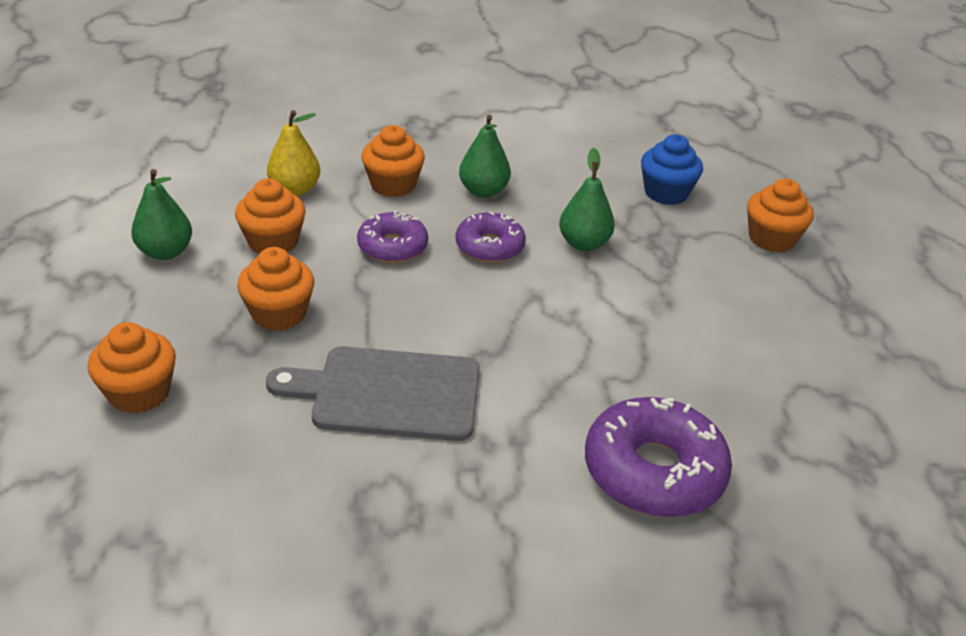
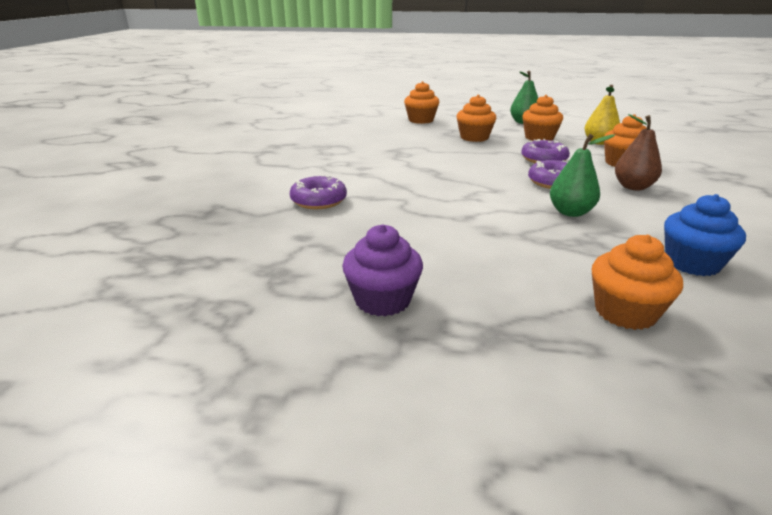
camera: 105 degrees right, 10 degrees down
(388, 393) = (408, 152): grey cutting board -> none
(483, 191) = (633, 187): green pear -> brown pear
(653, 471) = (319, 201): purple donut -> purple donut, size x0.62
(851, 372) = (382, 300): none -> purple cupcake

